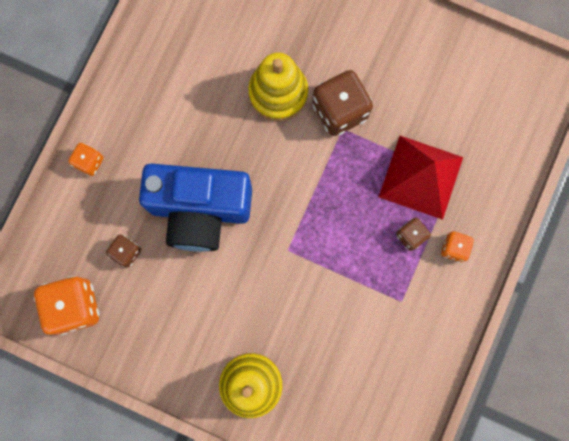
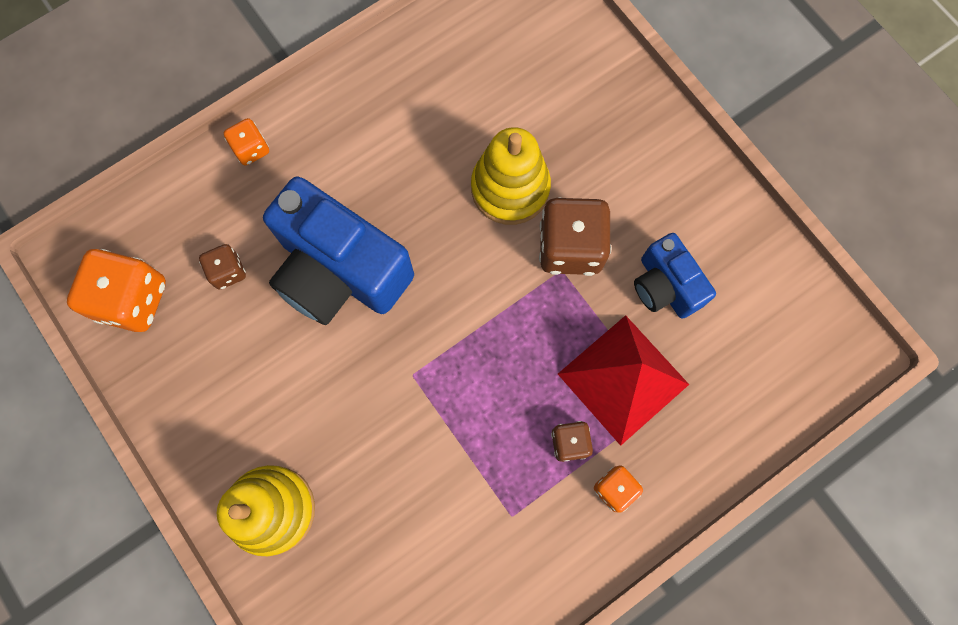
camera: 30 degrees right, 5 degrees down
(414, 102) = (665, 286): none -> blue camera

